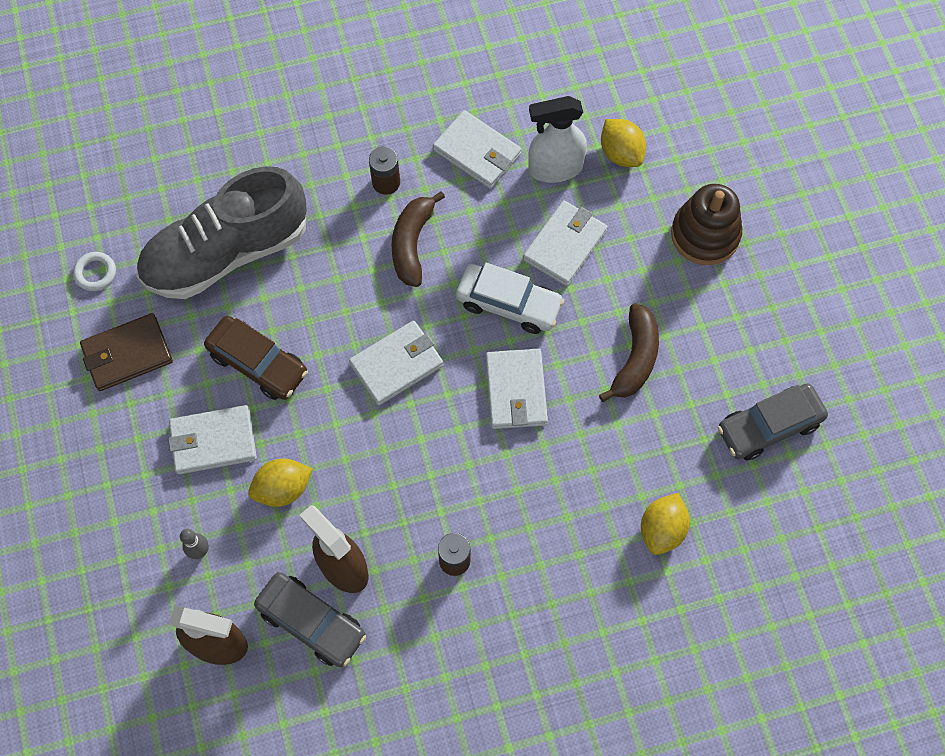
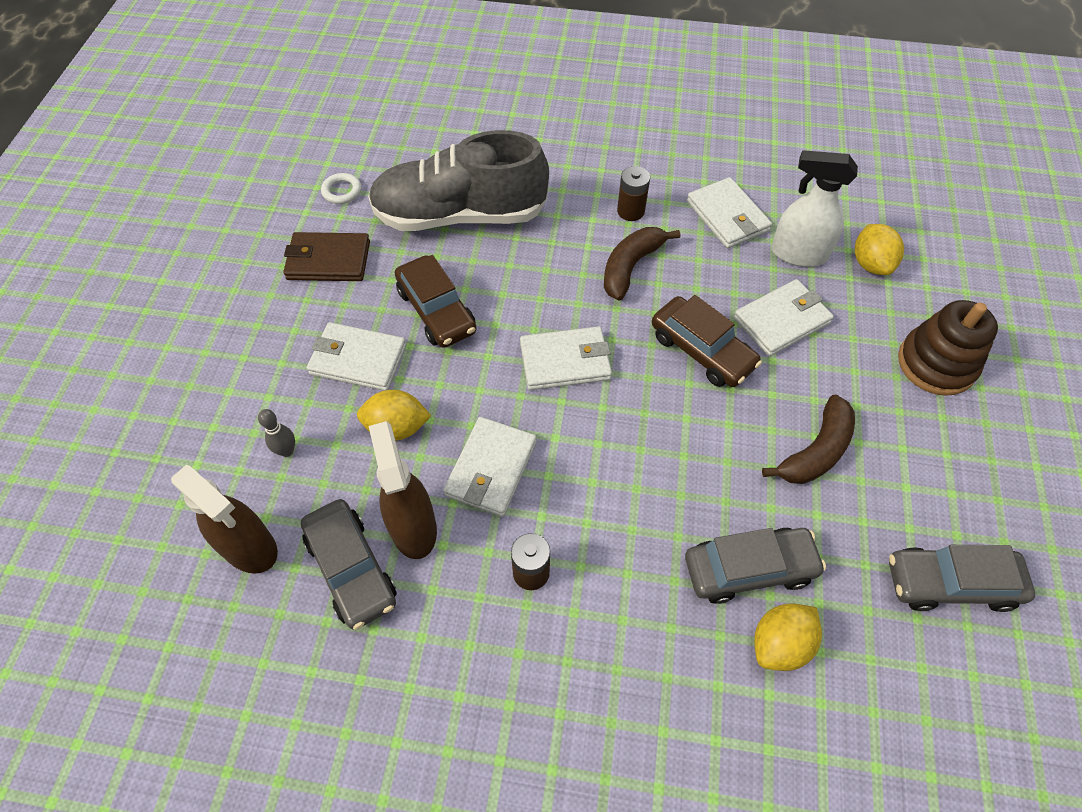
camera: 25 degrees right, 10 degrees down
(508, 304) = (702, 350): white car -> brown car
(516, 391) = (674, 432): white wallet -> white wallet (491, 469)
(619, 482) = (749, 569): none -> grey car

